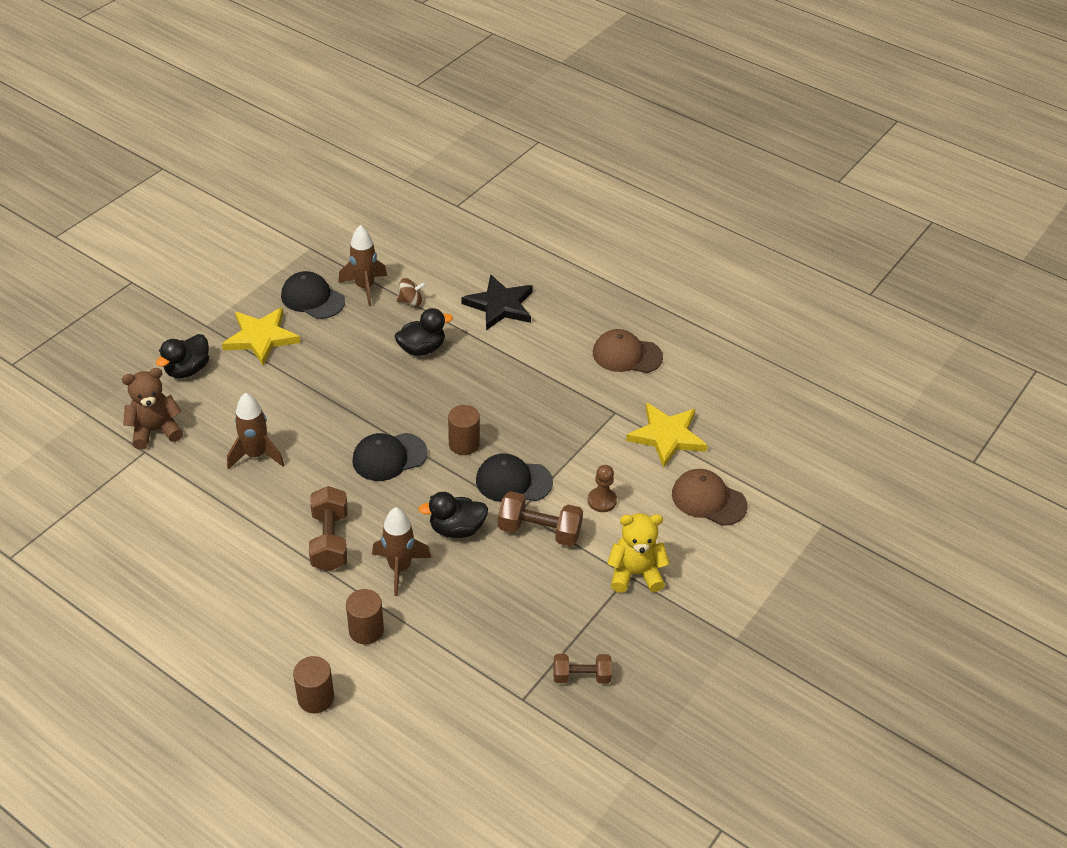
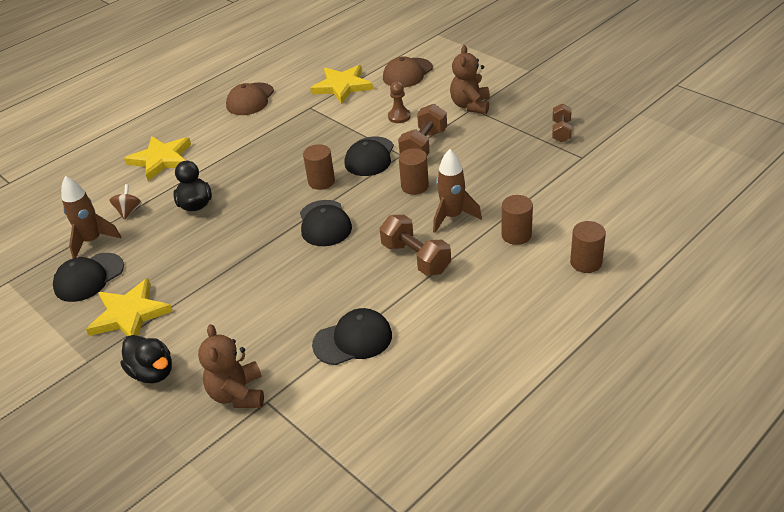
camera: 75 degrees left, 5 degrees down
(213, 502) = (353, 340): none -> black cap
(256, 455) = (297, 311): brown rocket -> none
(330, 540) = (416, 258): brown dumbbell -> brown dumbbell turned 45 degrees clockwise
(456, 529) = (415, 186): black duck -> brown cylinder
(500, 305) = (161, 159): black star -> yellow star
(635, 573) = (470, 105): yellow teddy bear -> brown teddy bear

